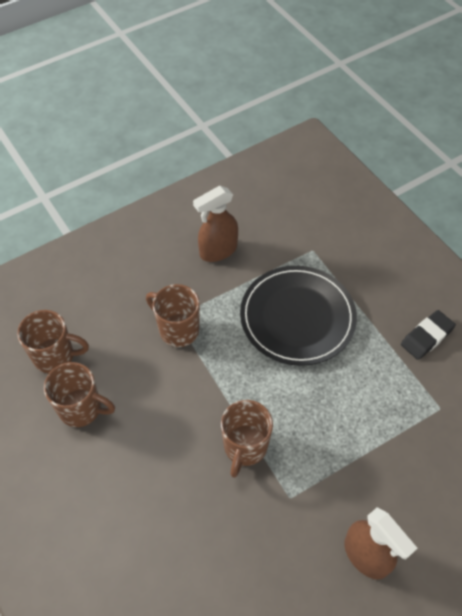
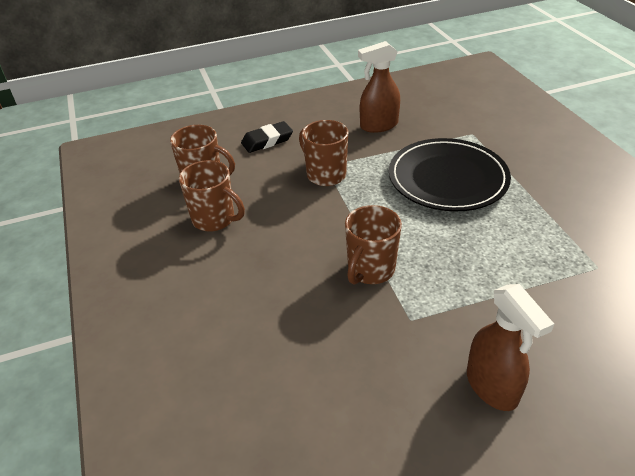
camera: 15 degrees right, 15 degrees down
(426, 337) = (587, 208): black eraser -> black eraser (267, 141)

